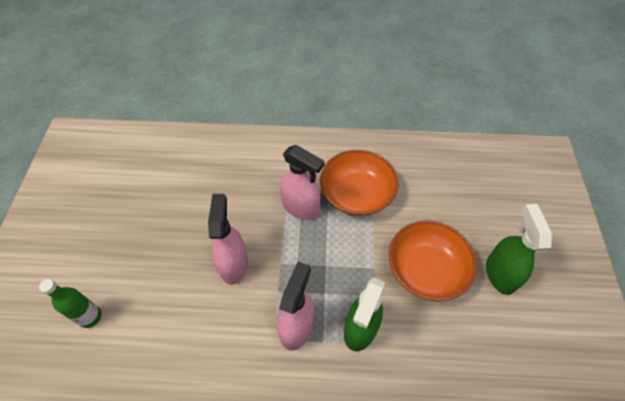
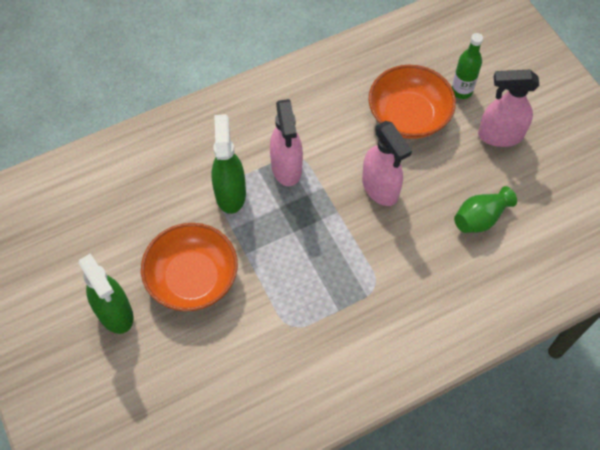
camera: 150 degrees right, 5 degrees up
(183, 203) = (480, 218): none -> green vase
(301, 208) = (357, 278): pink spray bottle -> pink spray bottle (499, 135)
(357, 194) = (306, 327): orange bowl -> orange bowl (408, 116)

